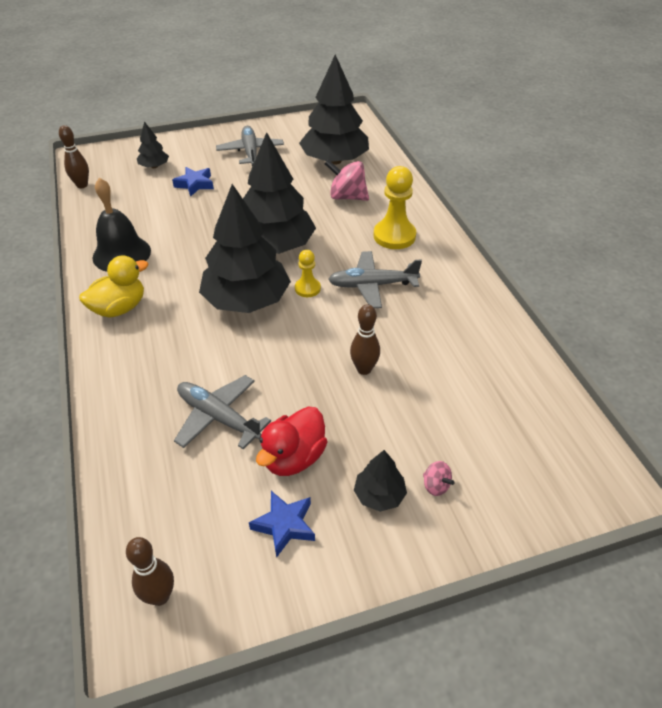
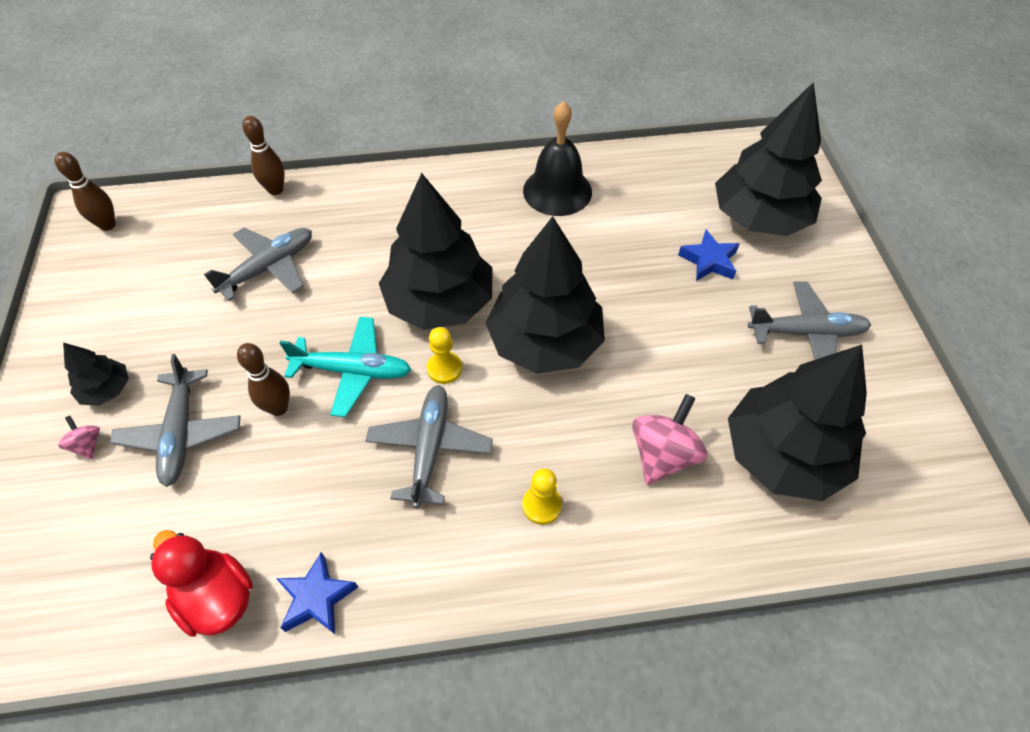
camera: 100 degrees right, 10 degrees up
(82, 185) = (711, 151): brown bowling pin -> brown bowling pin (275, 190)
(119, 308) = (459, 192): yellow duck -> none
(154, 166) = (759, 218): black tree -> black tree, size x2.20
(284, 525) = (120, 309): blue star -> blue star (317, 598)
(293, 457) = (189, 324): red duck -> red duck (217, 598)
(320, 335) = (353, 371): none -> turquoise plane
(394, 236) = (542, 505): yellow pawn -> yellow pawn, size x0.56
(404, 423) = (181, 433): none -> grey plane
(435, 486) = (87, 445): pink spinning top -> pink spinning top turned 90 degrees clockwise

